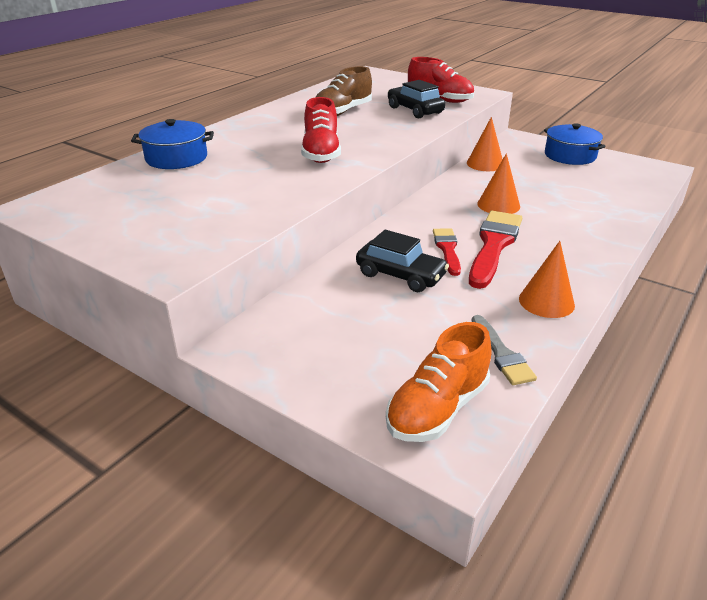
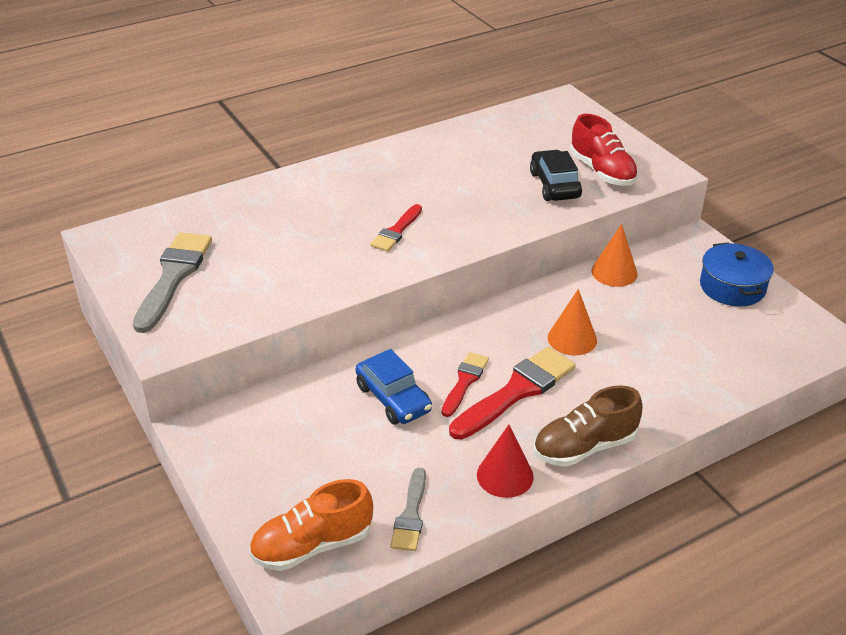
camera: 25 degrees right, 5 degrees up
(137, 219) = (173, 277): none -> grey brush
(176, 158) = (255, 202): blue pot -> none
(321, 153) = (396, 231): red shoe -> red brush
(342, 112) = (470, 169): brown shoe -> brown shoe (584, 447)
(400, 275) = (393, 398): black car -> blue car
(546, 301) = (505, 475): orange cone -> red cone

